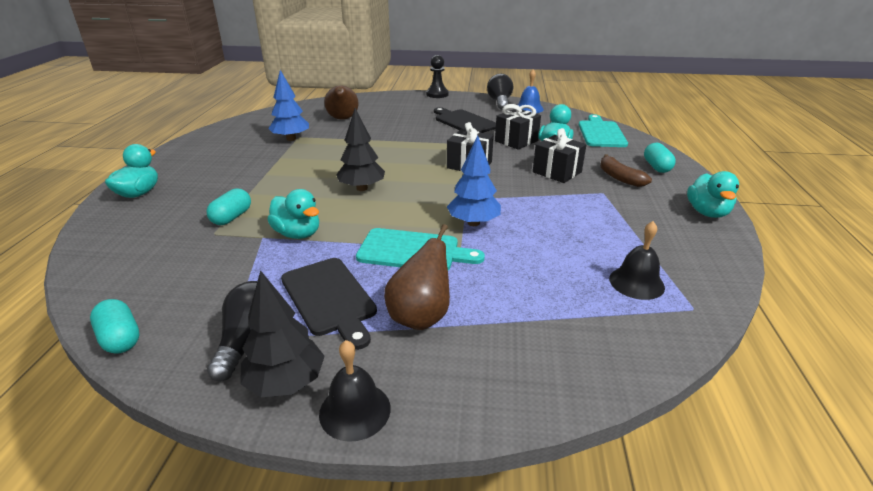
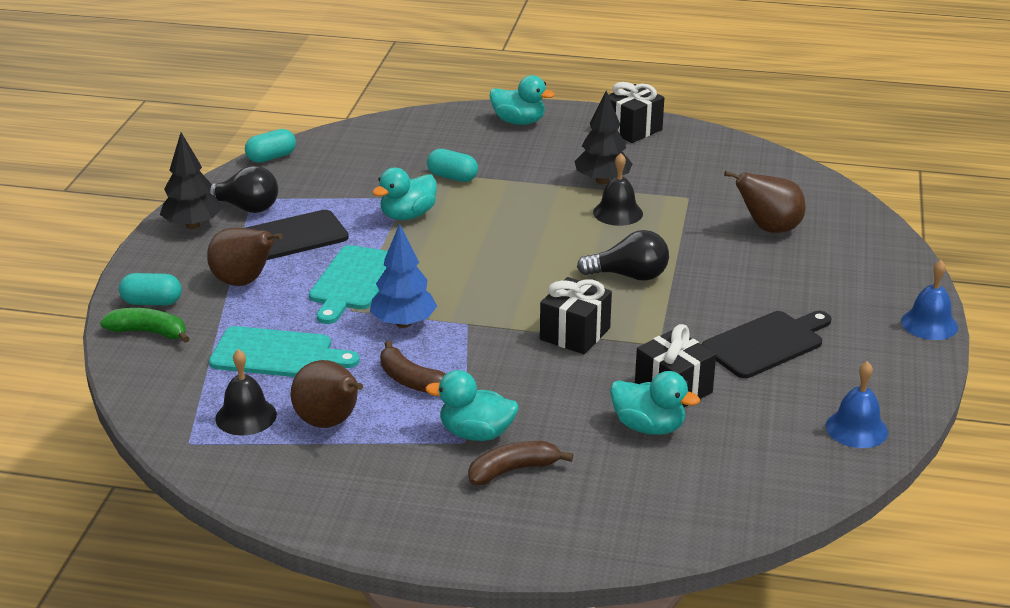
camera: 95 degrees right, 0 degrees up
(291, 139) = (680, 193): blue tree -> none
(355, 410) = (152, 253): black bell -> black bell (618, 213)
(362, 188) = (510, 249): black tree -> black tree (602, 181)
(437, 94) = (929, 324): black pawn -> blue bell
(500, 102) = (893, 396): black light bulb -> black light bulb (629, 276)
(536, 373) = (149, 332): none -> green banana
(547, 214) = (411, 380): none -> brown banana
(557, 172) = (541, 411): black gift -> black gift (632, 129)
(601, 133) = (716, 496): turquoise cutting board -> turquoise cutting board (277, 354)
(617, 242) = (330, 423): none -> brown pear
(656, 167) = (550, 523): turquoise capsule -> turquoise capsule (152, 302)
(707, 212) = (383, 527): turquoise duck -> turquoise duck (476, 433)

